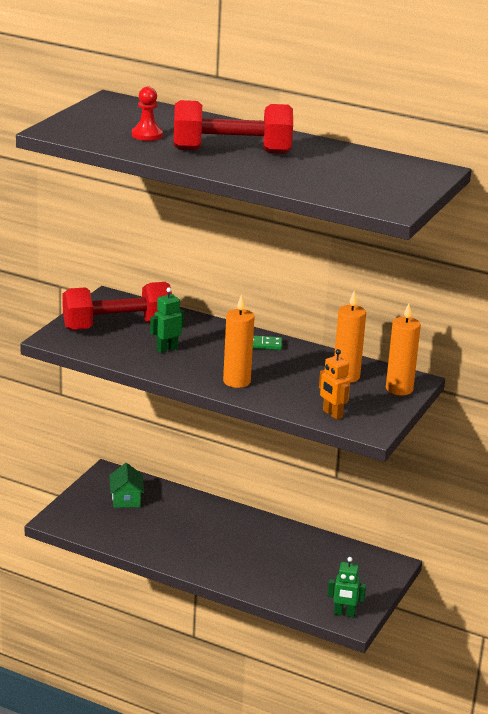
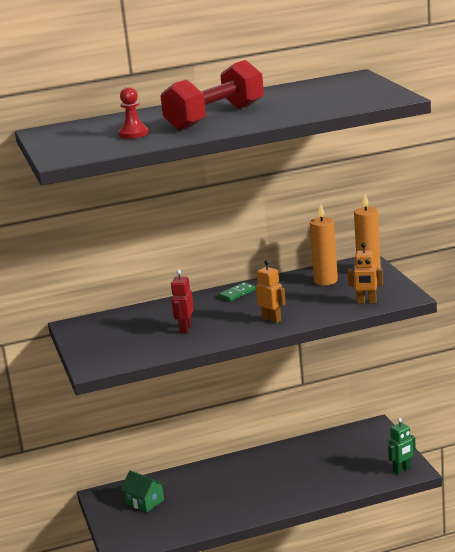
camera: 40 degrees left, 5 degrees down
(117, 326) = (120, 336): red dumbbell -> none
(167, 349) = (185, 329): green robot -> red robot
(236, 381) = (272, 319): orange candle -> orange robot

